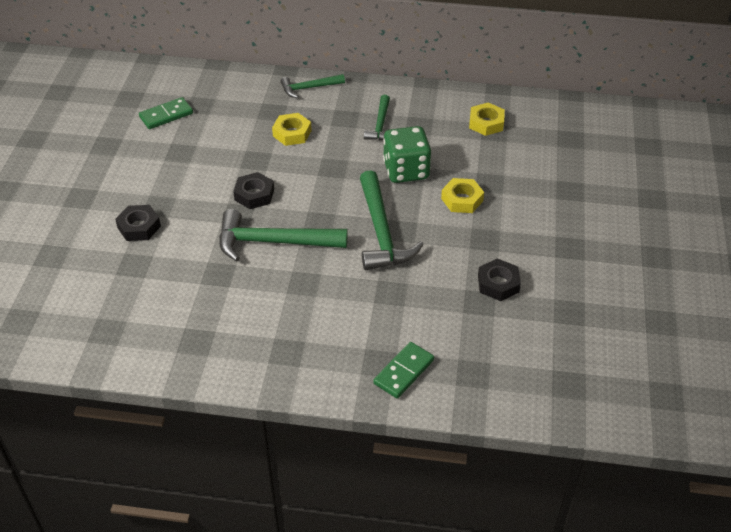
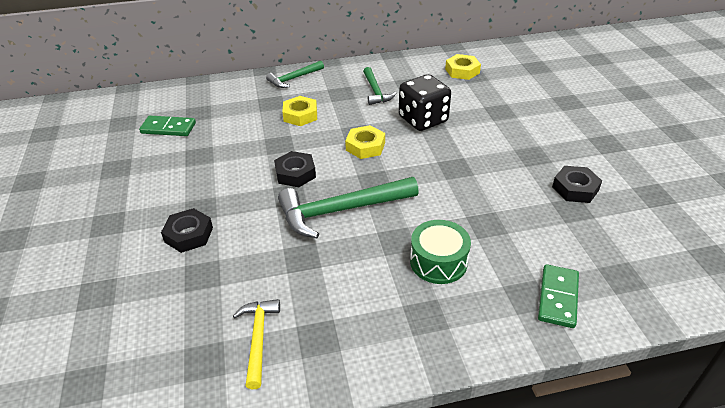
camera: 20 degrees left, 5 degrees down
(152, 328) = (258, 339): none -> yellow hammer
(166, 115) = (168, 128): green domino -> green domino turned 60 degrees clockwise
(326, 312) = (438, 262): none -> green drum
(381, 232) = (438, 174): green hammer -> none
(406, 170) = (423, 120): green dice -> black dice
(462, 200) = (488, 130): yellow nut -> yellow nut (365, 146)

